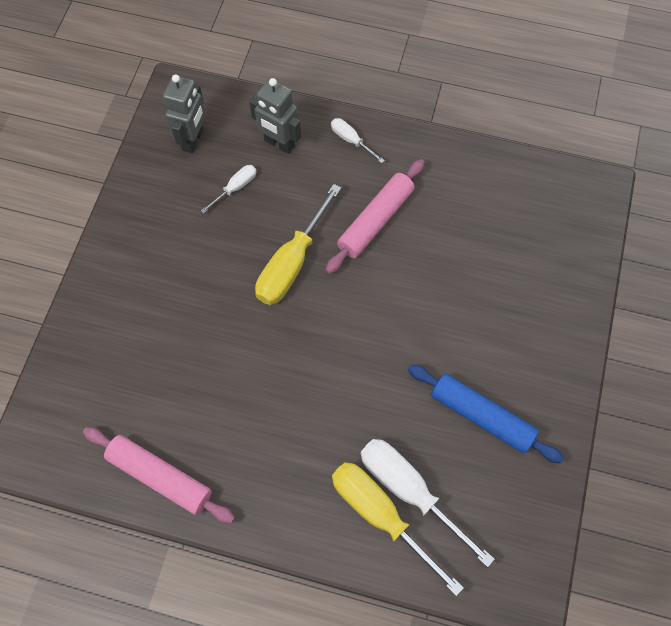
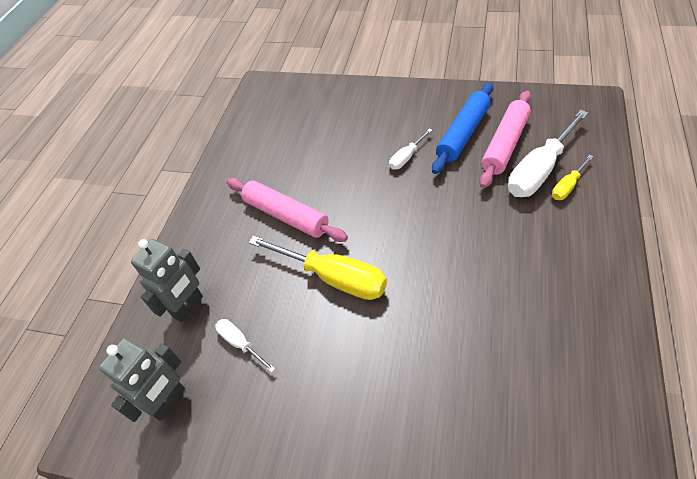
camera: 85 degrees left, 15 degrees down
(160, 477) = (600, 370): pink rolling pin -> pink rolling pin (505, 145)
(193, 140) = (168, 401): grey robot -> grey robot turned 105 degrees clockwise
(351, 140) = (194, 244): white screwdriver -> white screwdriver (406, 157)
(379, 514) = (567, 186): yellow screwdriver -> yellow screwdriver, size x0.50

